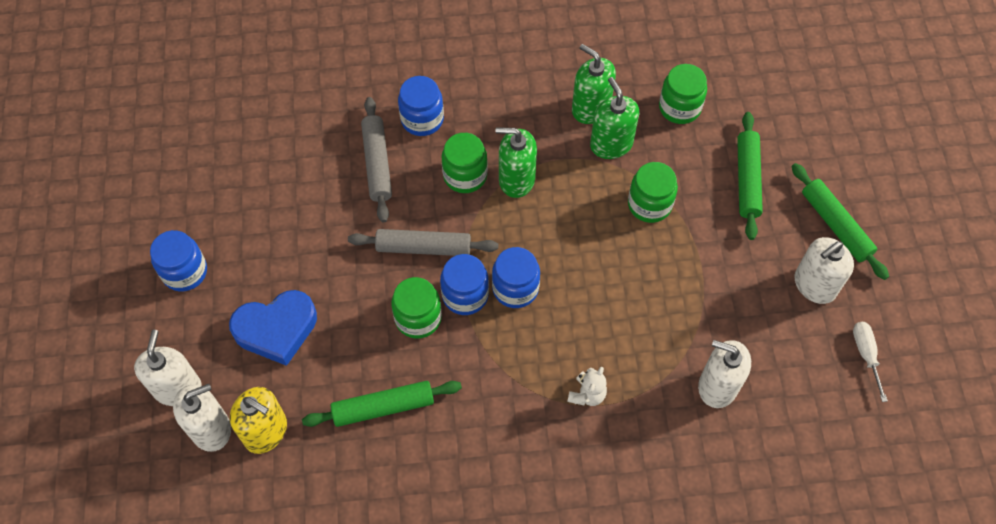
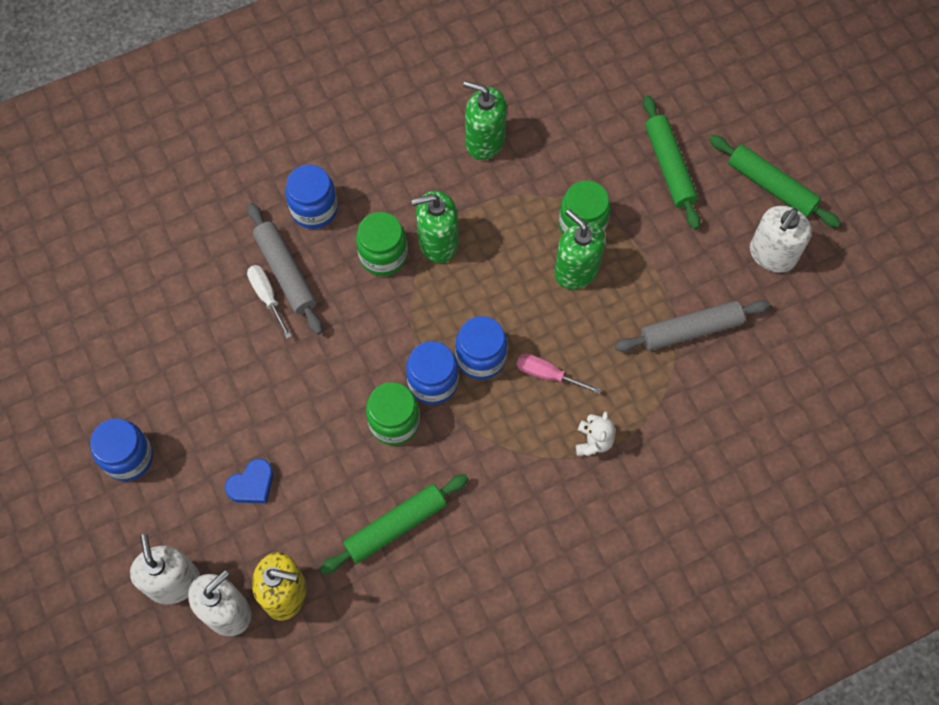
camera: 20 degrees left, 5 degrees up
(276, 329) = (252, 484): blue heart -> blue heart, size x0.55
(423, 248) = (370, 346): grey rolling pin -> grey rolling pin (690, 330)
(568, 322) = (547, 374): none -> pink screwdriver
(611, 144) = (520, 173): green soap dispenser -> green soap dispenser (576, 270)
(679, 107) = (574, 111): green jar -> none
(717, 386) = (716, 389): white soap dispenser -> none
(866, 355) = (844, 309): white screwdriver -> white screwdriver (267, 297)

